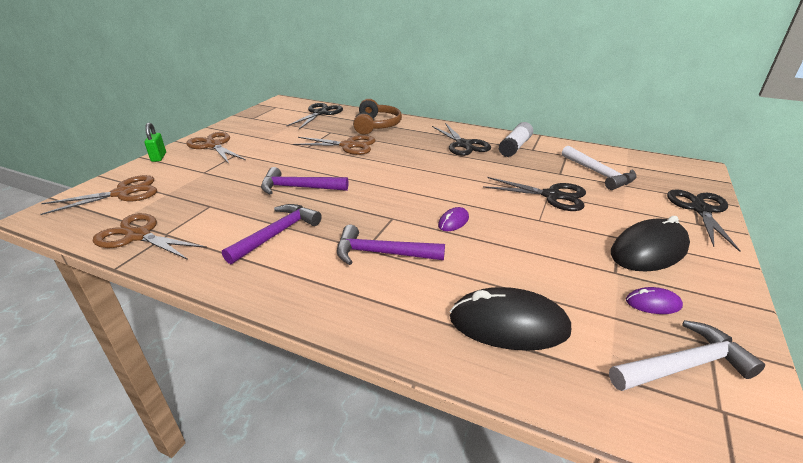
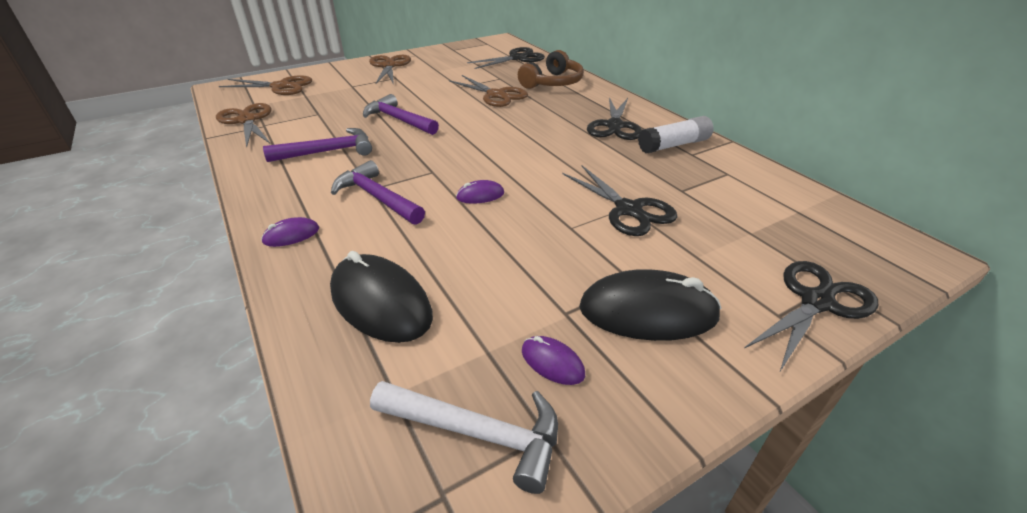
camera: 35 degrees right, 5 degrees up
(159, 157) = (339, 65): green padlock -> none
(360, 312) = (291, 235): none -> purple mouse
(598, 173) = (735, 207): white hammer -> none

